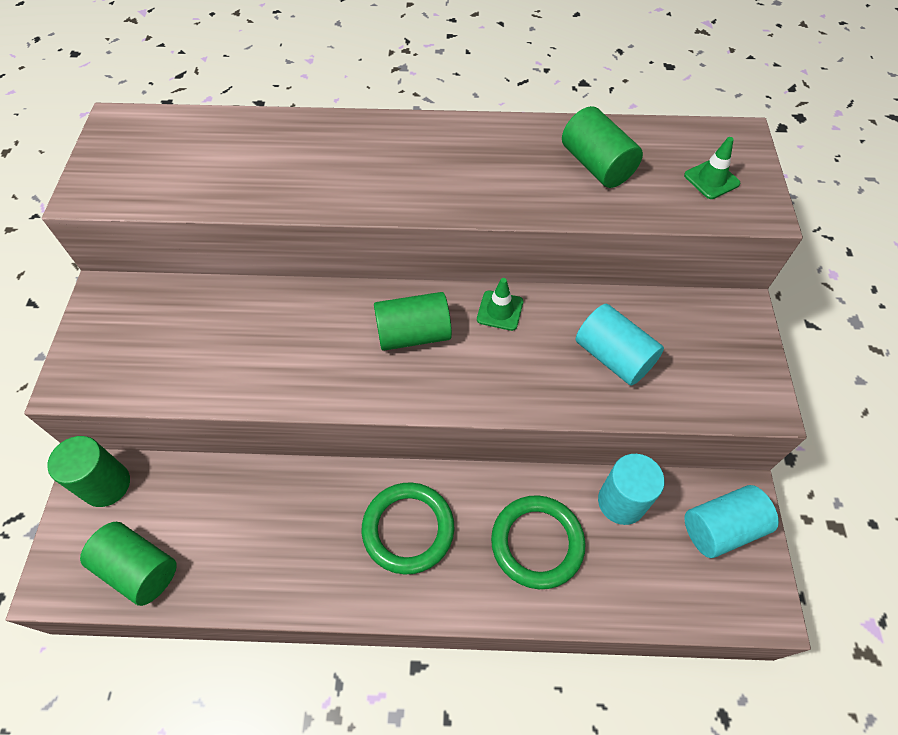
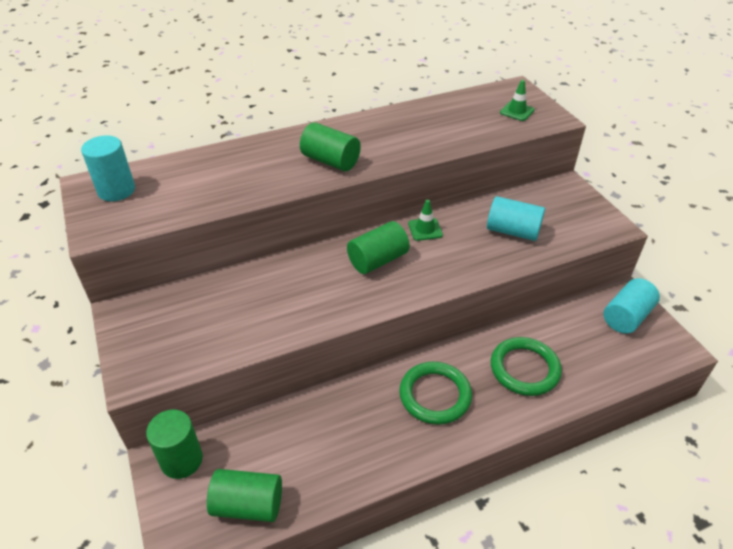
camera: 25 degrees left, 15 degrees down
(596, 165) = (446, 121): green cylinder -> green cylinder (330, 161)
(621, 502) = (559, 325): turquoise cylinder -> turquoise cylinder (116, 190)

